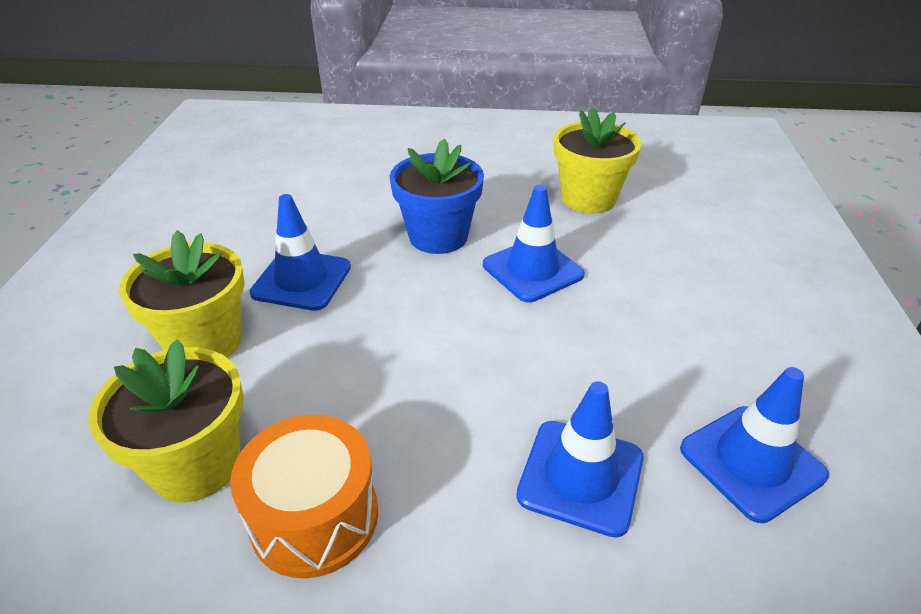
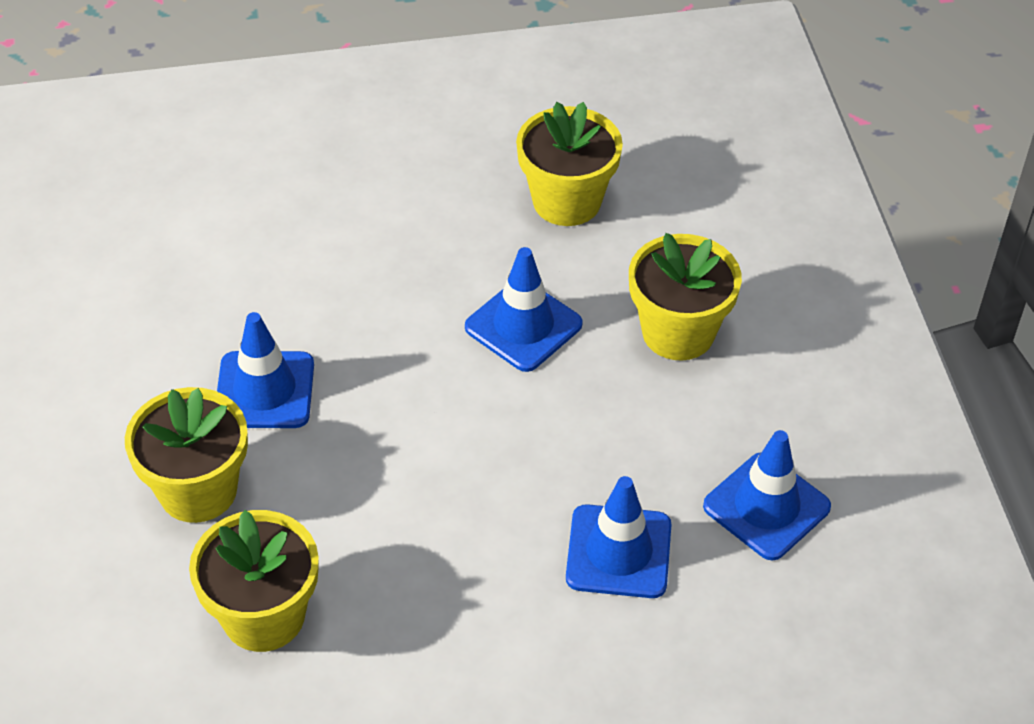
camera: 15 degrees left, 10 degrees up
(314, 517) = (395, 637): orange drum -> none
(438, 236) = (400, 296): blue flower pot -> none
(669, 295) = (678, 332): none -> yellow flower pot

